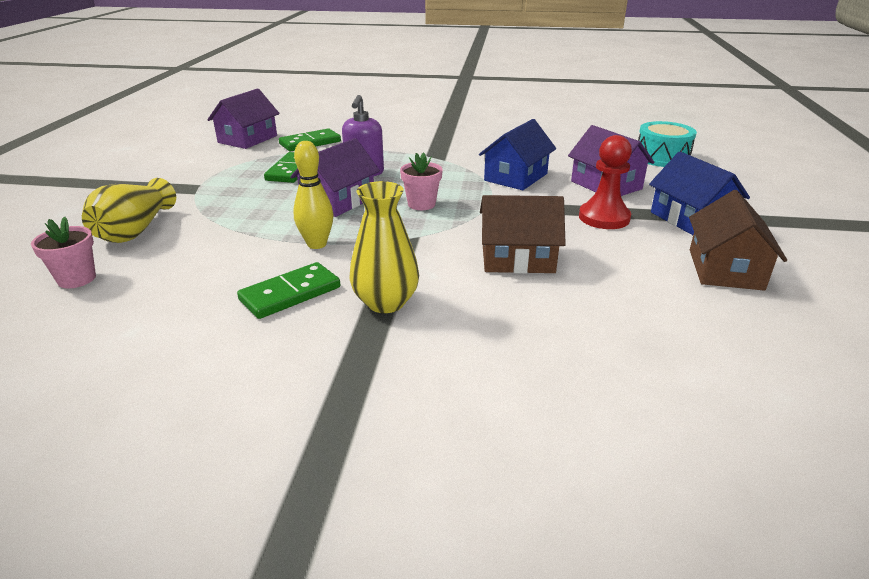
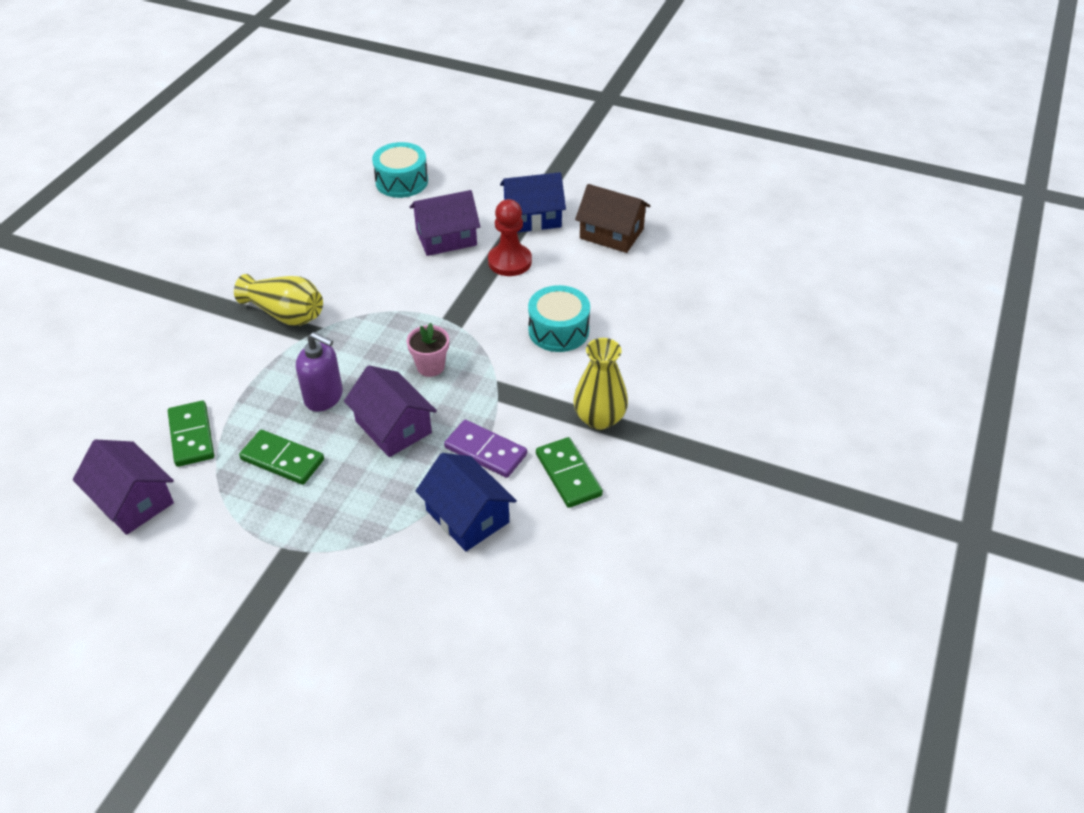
camera: 75 degrees left, 15 degrees up
(77, 279) = (489, 634): pink flower pot -> none
(135, 230) = (393, 599): yellow vase -> yellow vase (285, 314)
(317, 244) = (485, 451): yellow bowling pin -> purple domino
(516, 177) = (398, 288): blue house -> blue house (467, 516)
(517, 258) = (558, 330): brown house -> turquoise drum

